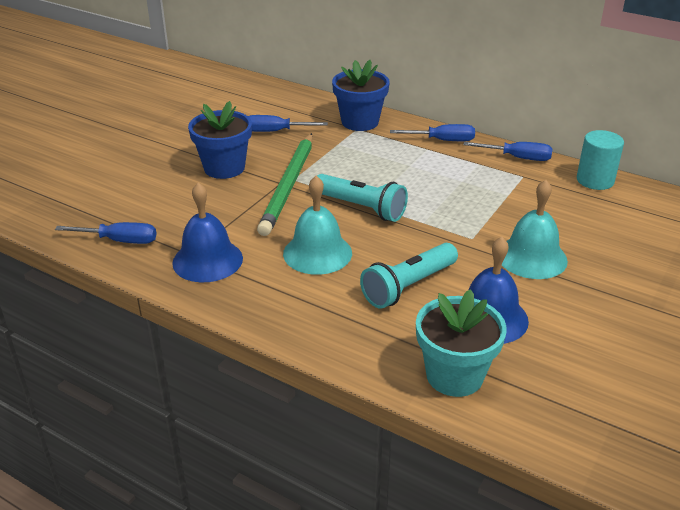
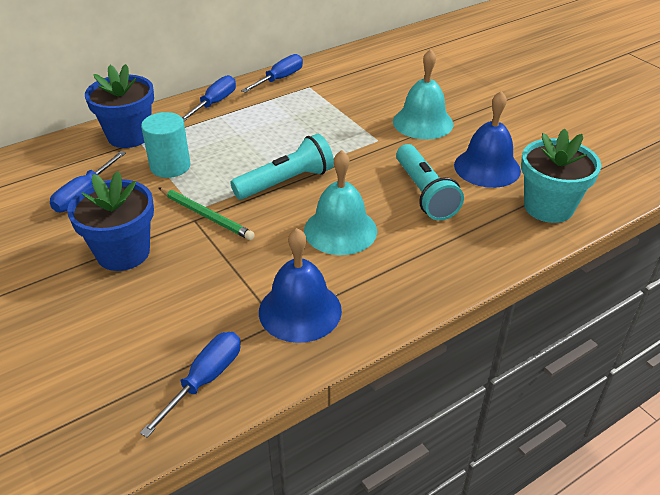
camera: 65 degrees left, 5 degrees up
(289, 186) = (206, 215): green pencil -> green pencil, size x0.59
(595, 180) = (343, 60): turquoise cylinder -> turquoise cylinder (170, 166)

